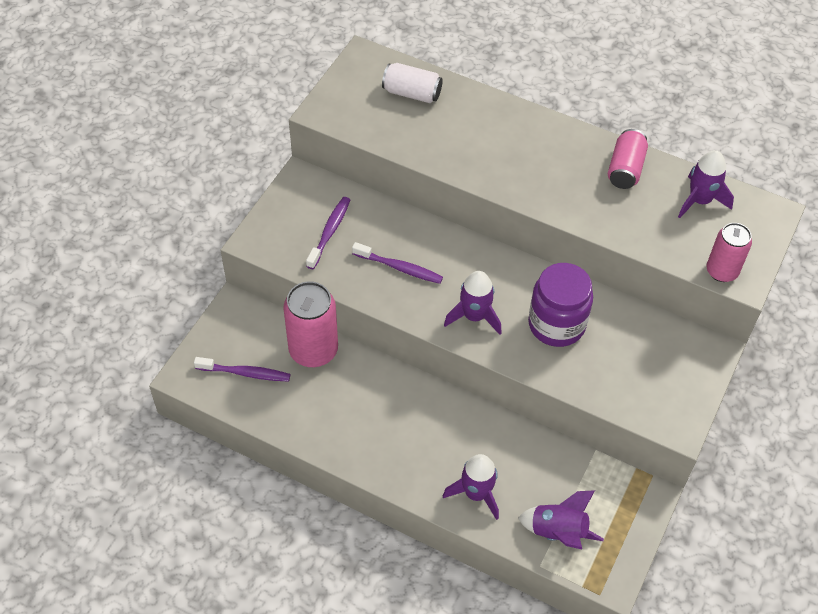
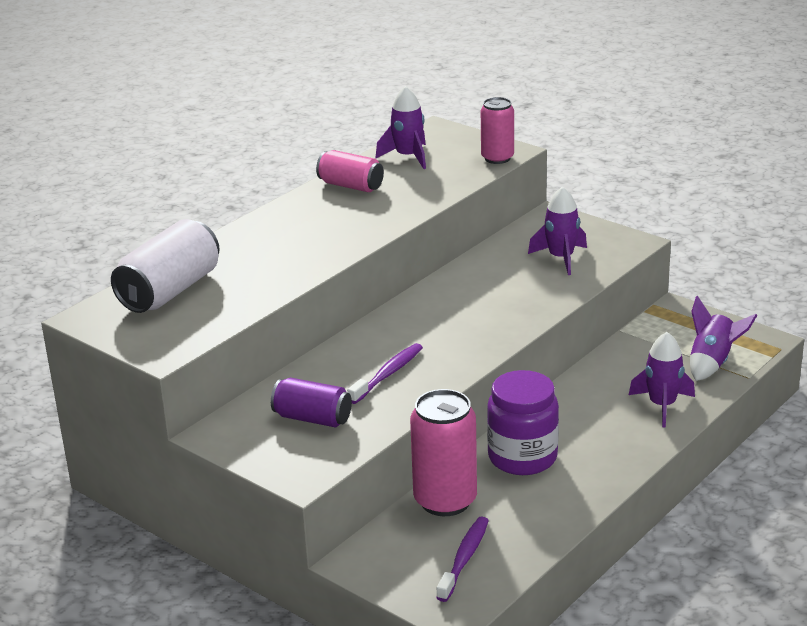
camera: 75 degrees left, 25 degrees down
(330, 232) = (312, 418): purple toothbrush -> purple can
(412, 93) = (170, 291): white can -> white can, size x1.58
(474, 316) = (472, 334): purple rocket -> purple rocket (561, 258)
(556, 324) = (498, 288): purple jar -> purple jar (522, 457)

